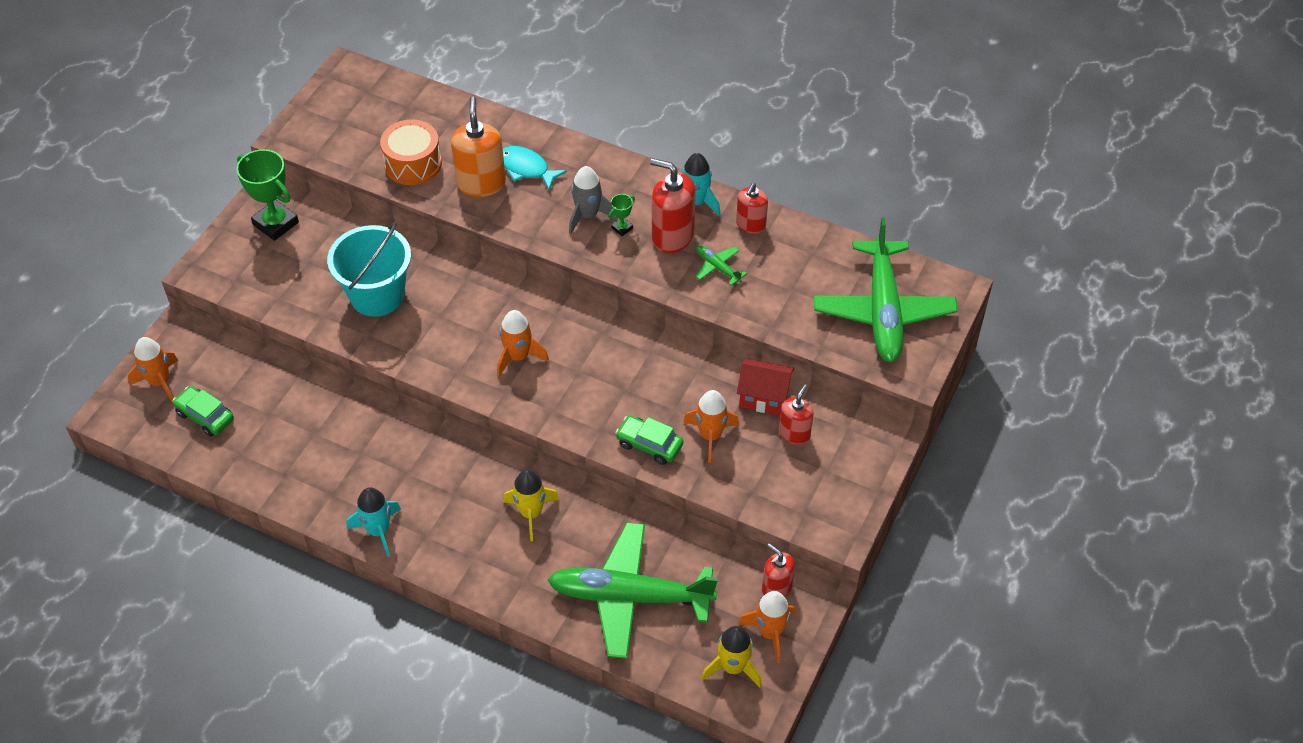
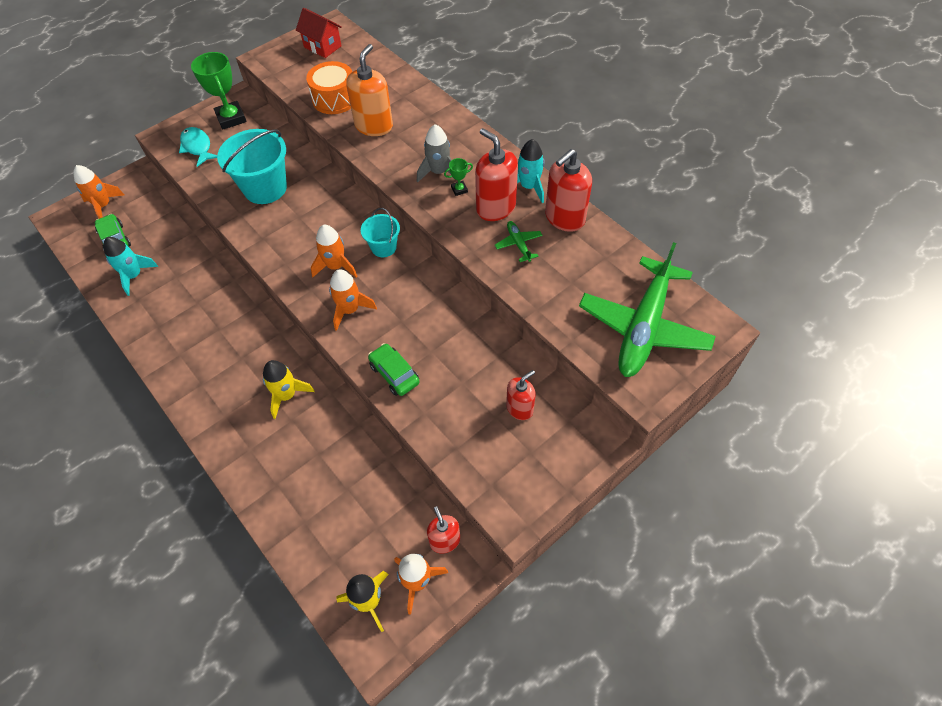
camera: 25 degrees right, 5 degrees up
(378, 531) = (171, 367): turquoise rocket -> turquoise rocket (134, 276)
(526, 168) = (413, 125): turquoise fish -> turquoise fish (197, 147)
(559, 318) = (383, 247): none -> turquoise bucket
(630, 596) = (321, 498): green plane -> none
(710, 436) = (448, 384): orange rocket -> orange rocket (350, 310)
(750, 224) = (564, 218): red soap dispenser -> red soap dispenser, size x1.63
(764, 398) = (510, 367): red house -> red house (322, 47)

